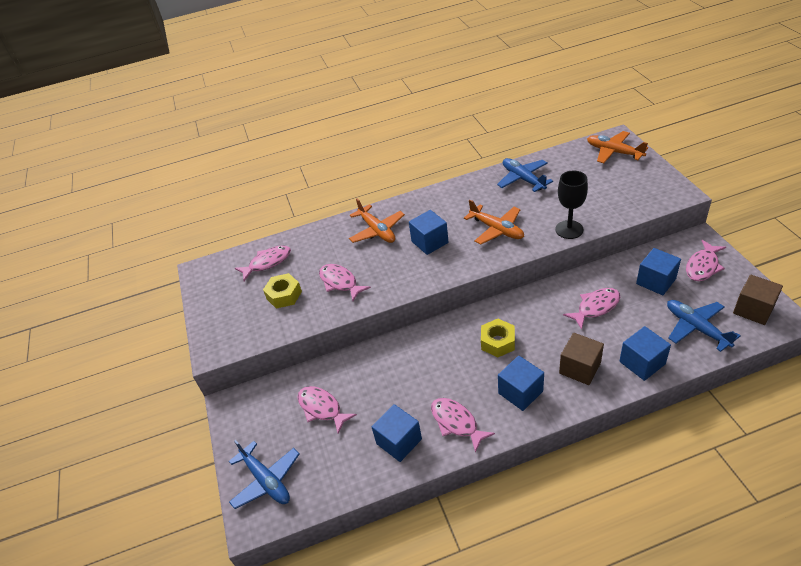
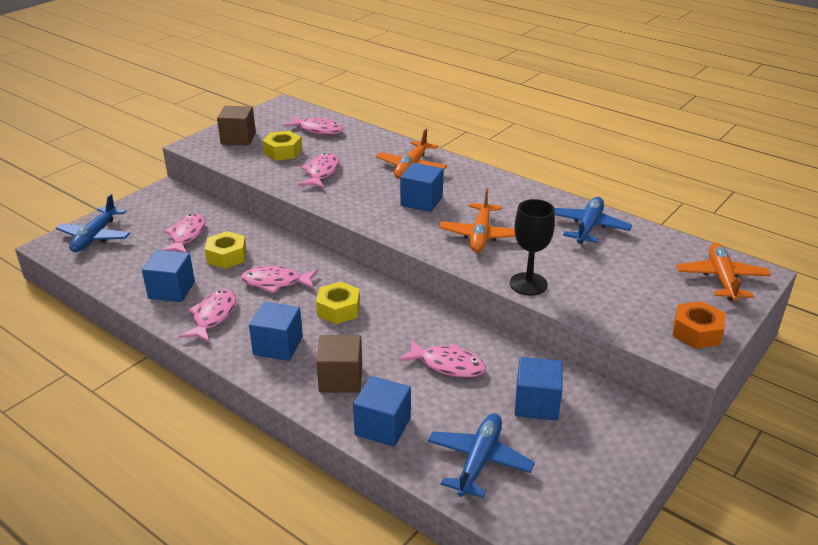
camera: 50 degrees right, 10 degrees down
(376, 389) = (227, 256): none -> yellow nut
(659, 183) = (696, 332): none -> orange nut
(703, 266) = (605, 441): pink fish -> pink fish (275, 283)
(753, 309) = (559, 511): brown cube -> brown cube (238, 138)

